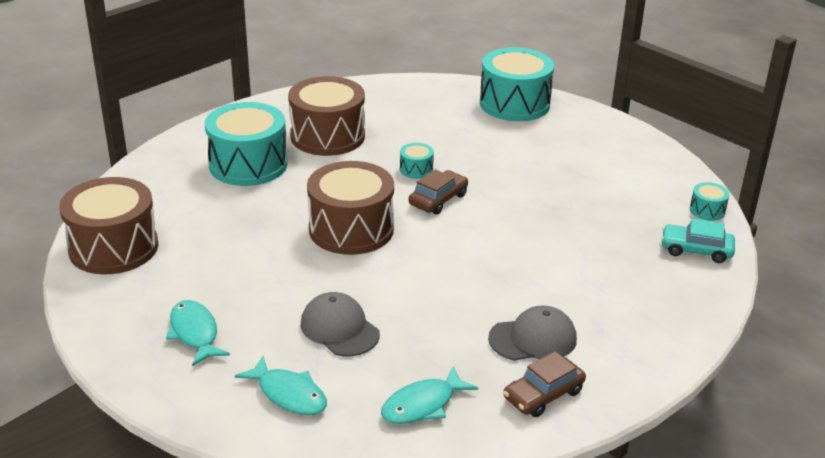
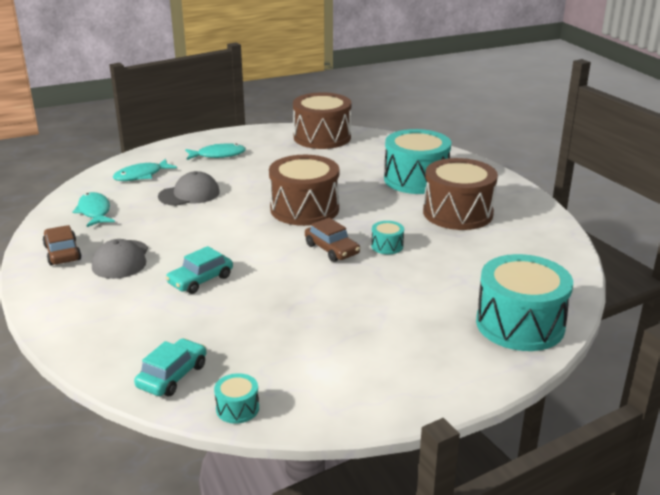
camera: 105 degrees right, 5 degrees down
(542, 270) = (200, 280): none -> turquoise car

